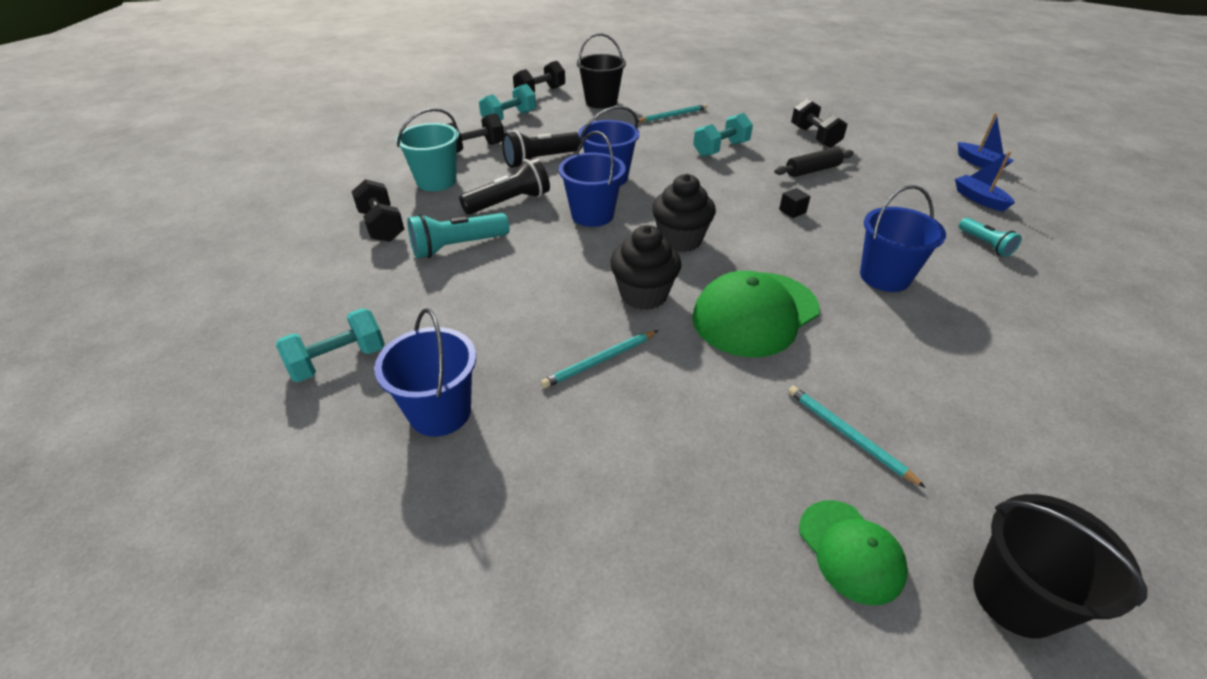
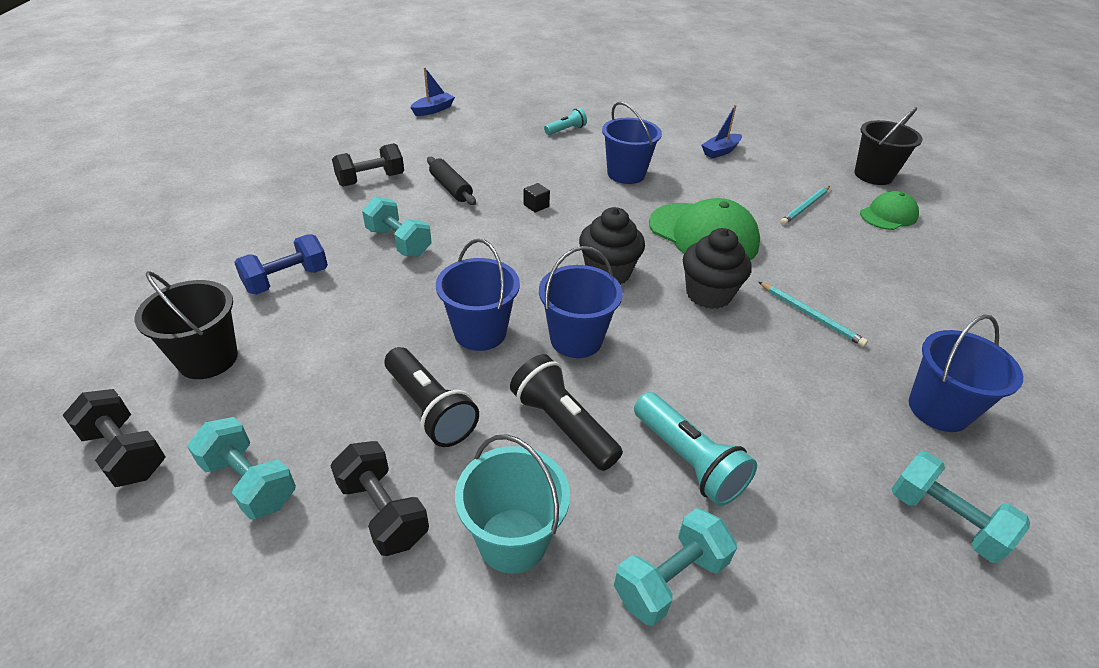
camera: 100 degrees left, 0 degrees up
(382, 226) = (670, 579): black dumbbell -> turquoise dumbbell
(673, 116) = (287, 280): turquoise pencil -> blue dumbbell
(979, 199) = (497, 121): blue boat -> blue boat (720, 151)

